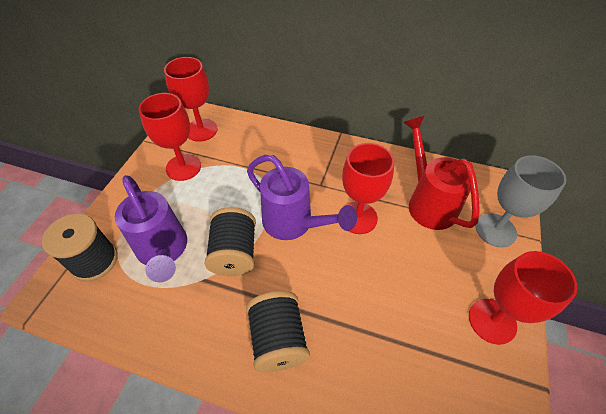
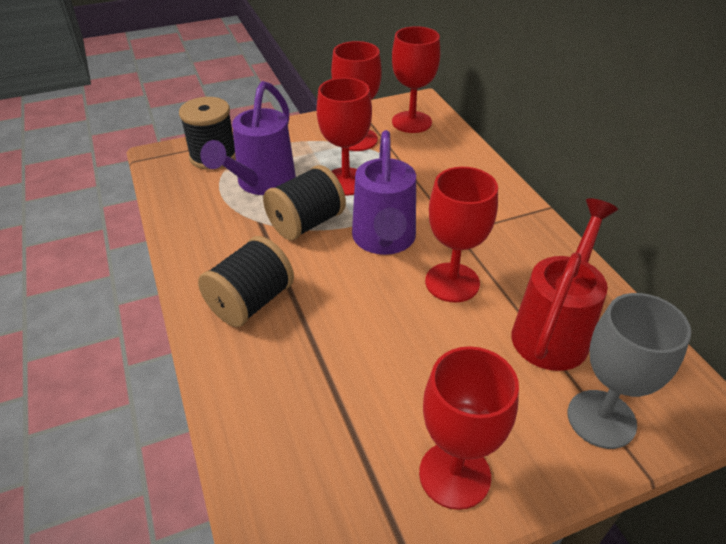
camera: 50 degrees right, 10 degrees down
(218, 203) = (346, 181): none -> red goblet

